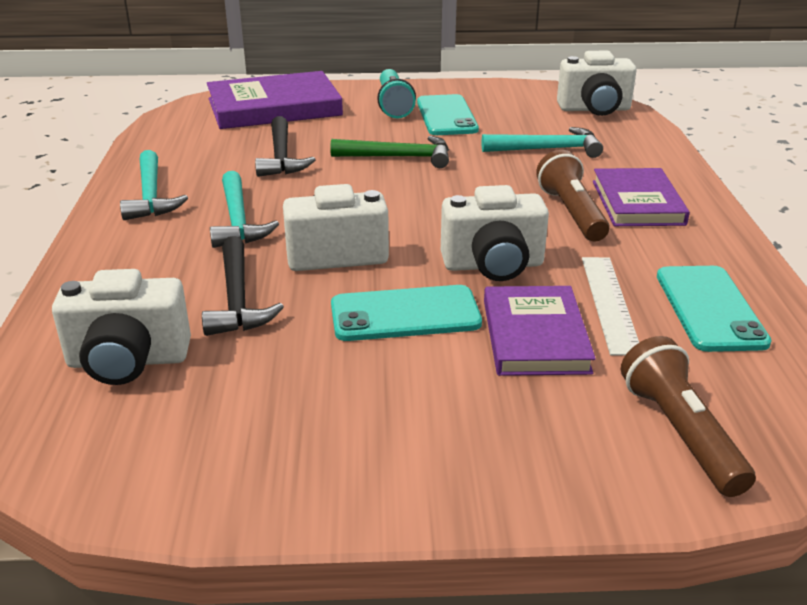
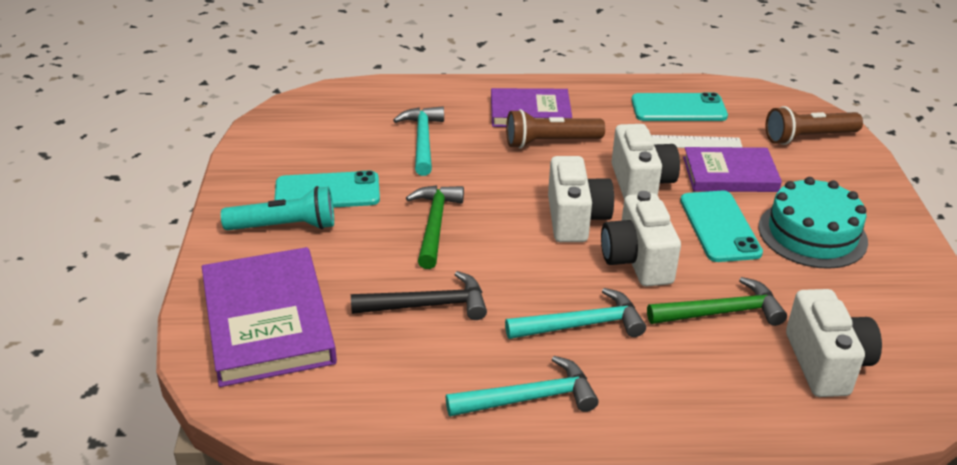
camera: 90 degrees left, 5 degrees up
(237, 299) = (721, 312): black hammer -> green hammer
(391, 392) = (812, 234): none -> turquoise cake
(594, 109) = (328, 107): white camera -> white camera (575, 219)

